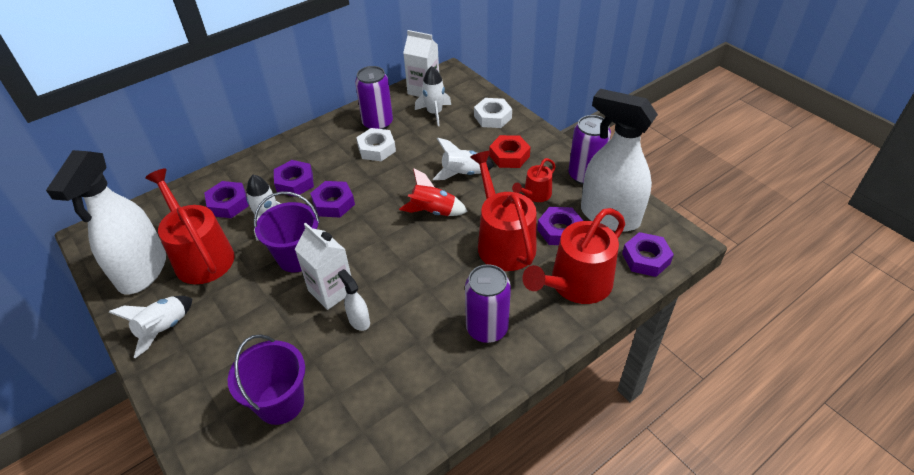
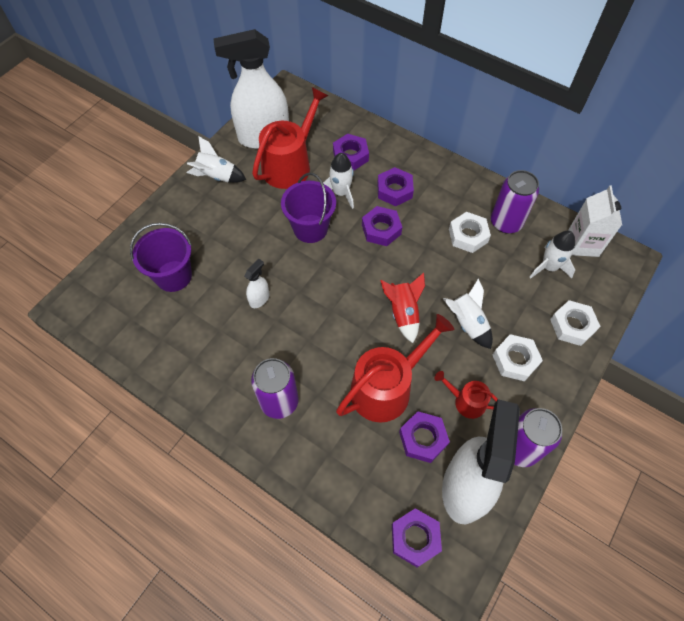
camera: 70 degrees right, 15 degrees up
(331, 291) = (283, 267): white carton -> none
(509, 156) = (515, 360): red nut -> white nut
(576, 284) = (355, 470): red watering can -> none

